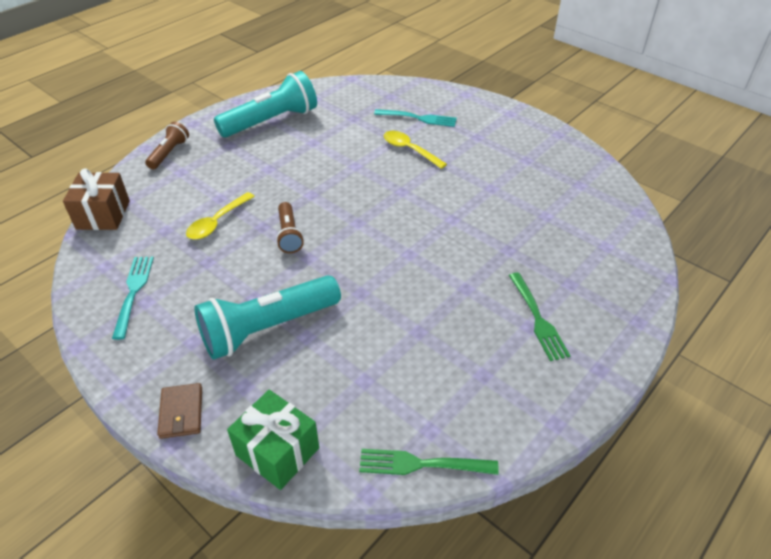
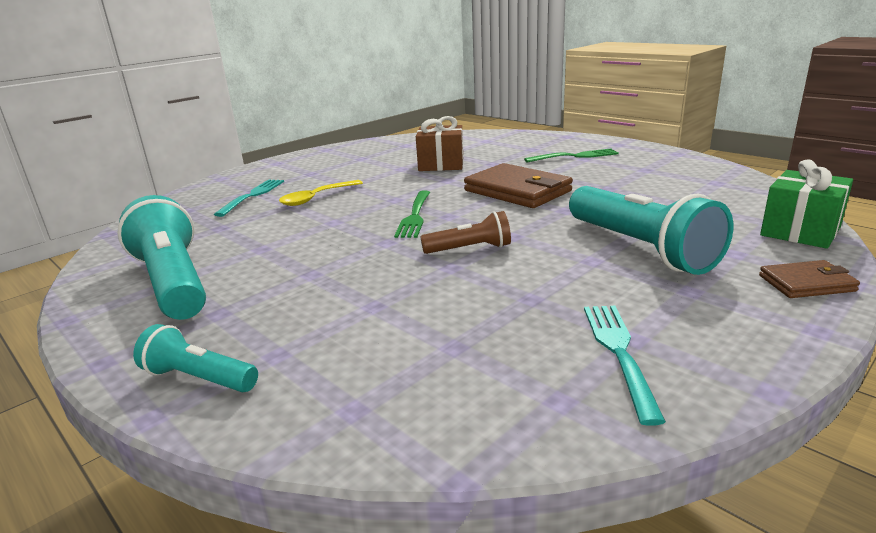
camera: 85 degrees left, 20 degrees down
(103, 215) = (395, 436): brown gift -> brown gift (441, 164)
(133, 293) = (620, 353): turquoise fork -> turquoise fork turned 90 degrees clockwise
(169, 153) = (199, 378): brown flashlight -> turquoise flashlight
(217, 222) = (438, 300): yellow spoon -> none
(415, 265) = (517, 191): none -> brown wallet
(423, 464) = (752, 183): green fork -> green fork (415, 215)

